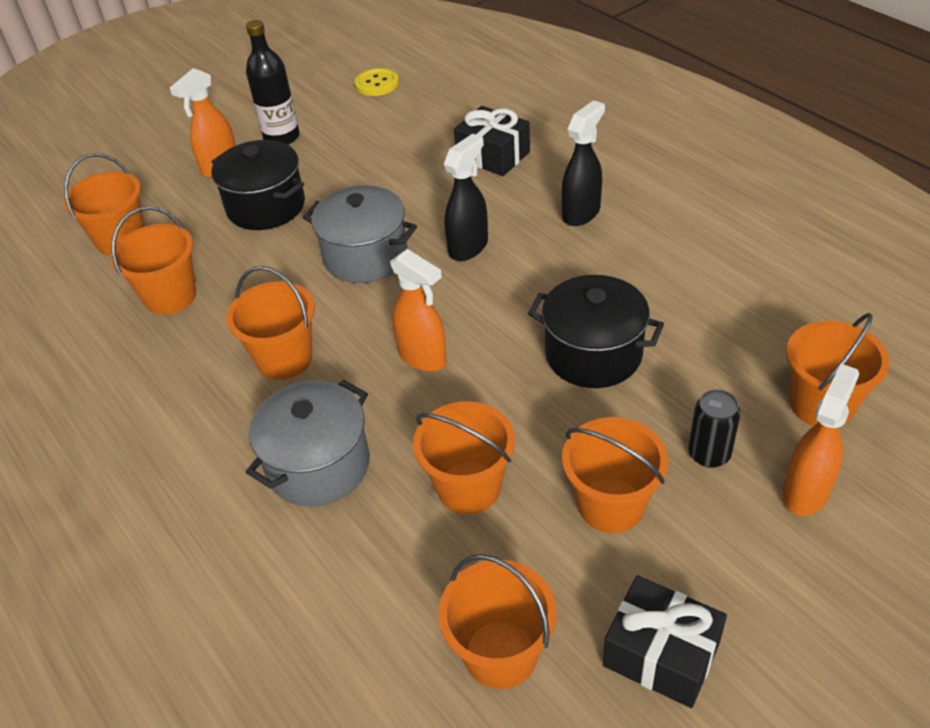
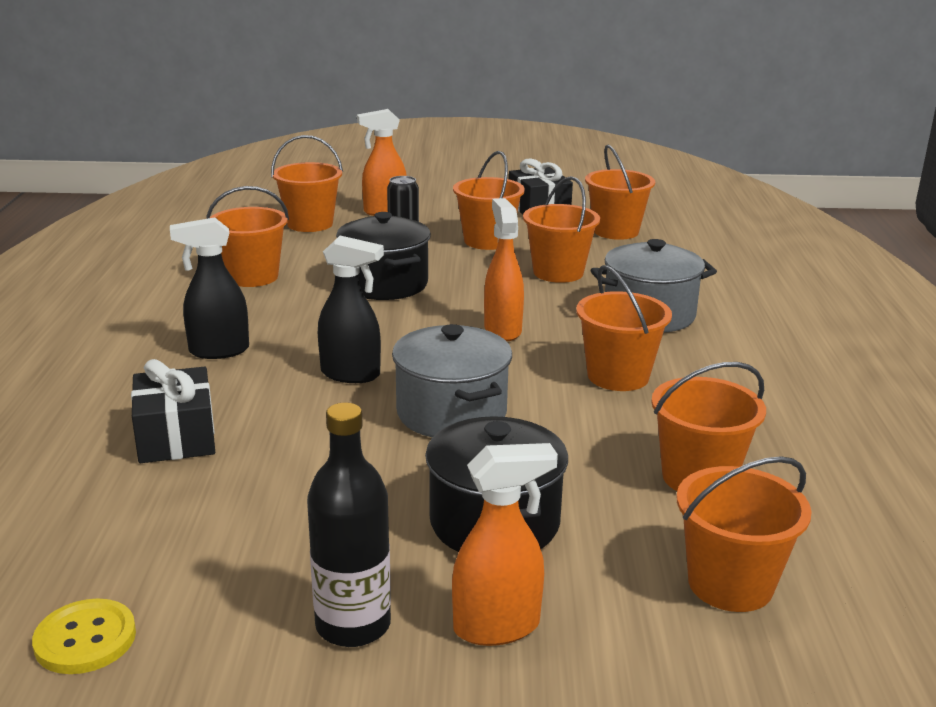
camera: 145 degrees left, 20 degrees down
(468, 247) = (351, 374): black spray bottle -> black spray bottle turned 150 degrees counterclockwise
(706, 291) = (252, 277): none -> orange bucket

